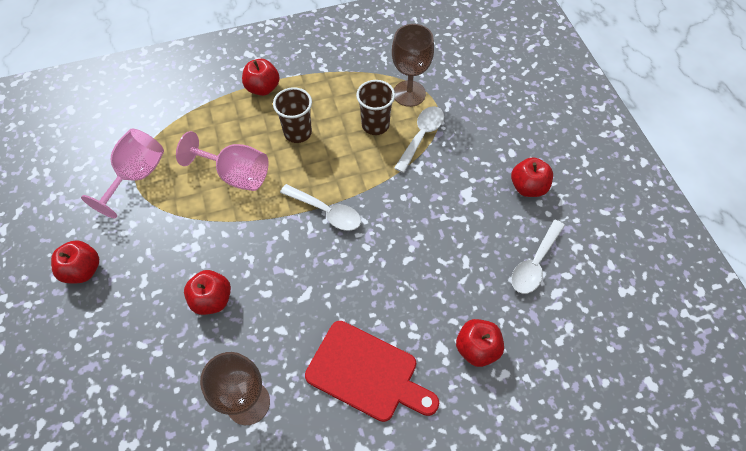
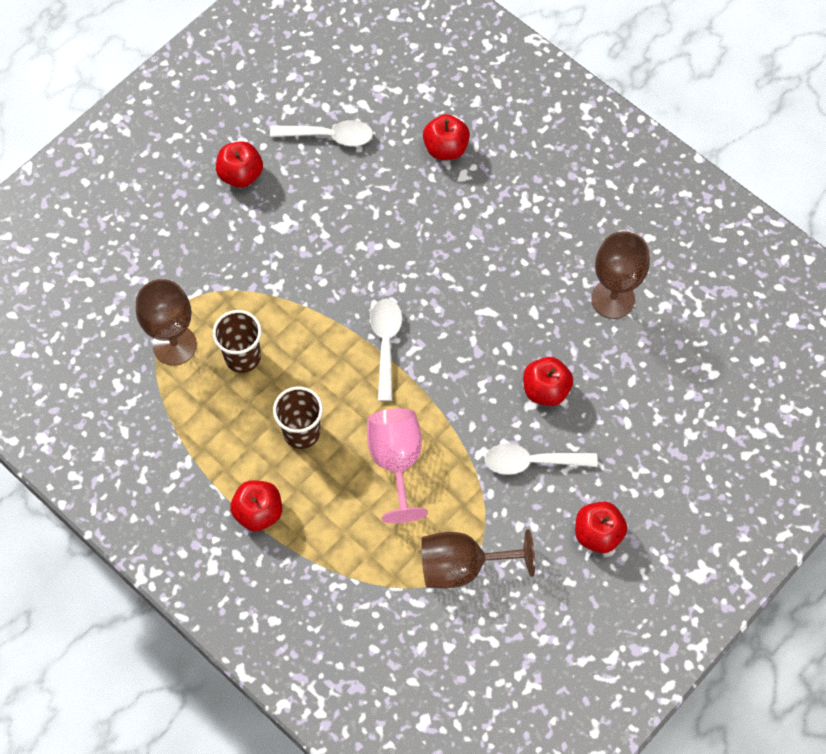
camera: 120 degrees left, 5 degrees up
(137, 176) = (462, 566): pink goblet -> brown goblet
(367, 373) = (525, 221): red cutting board -> none
(421, 136) = (231, 302): white spoon -> white spoon (531, 462)

